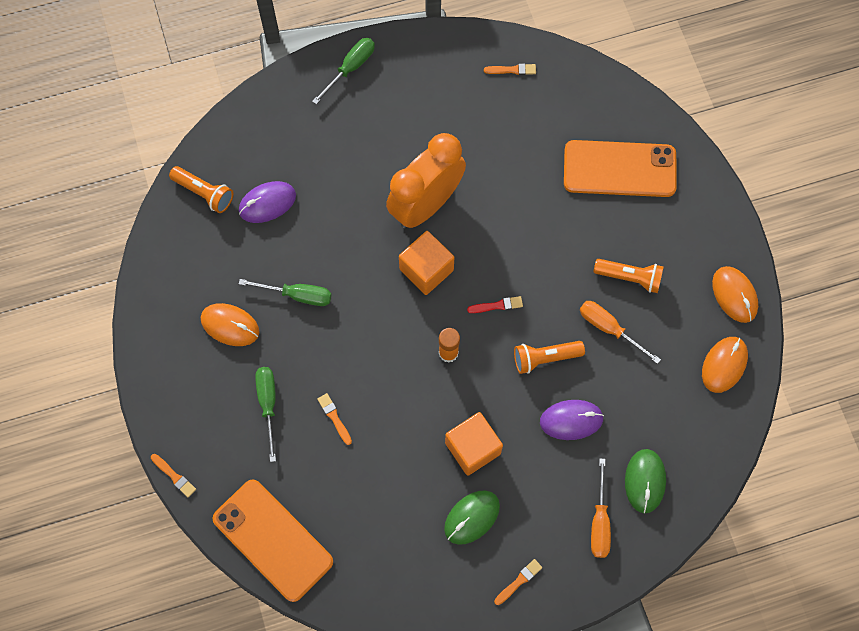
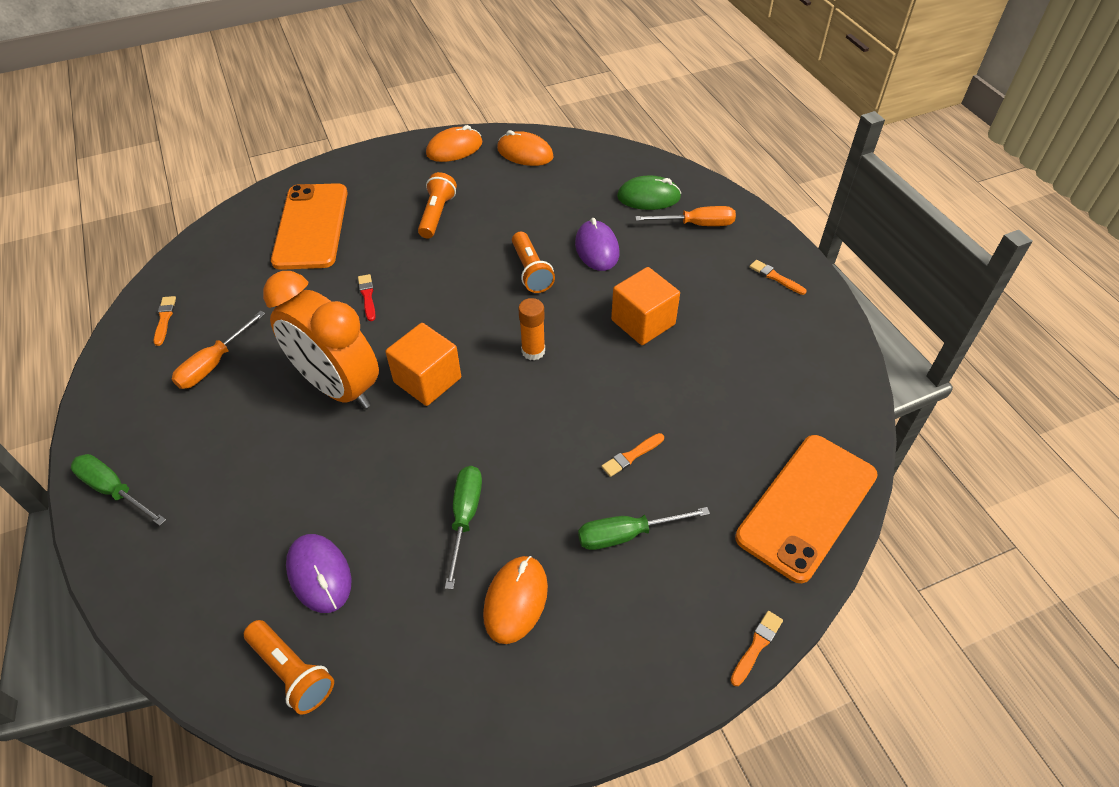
camera: 95 degrees left, 20 degrees down
(204, 193) = (292, 672): orange flashlight -> orange flashlight turned 105 degrees clockwise
(472, 517) = (720, 317): green mouse -> none
(497, 305) = (472, 313): red brush -> red brush (367, 296)
(609, 329) = (494, 226): orange screwdriver -> orange screwdriver (214, 364)

